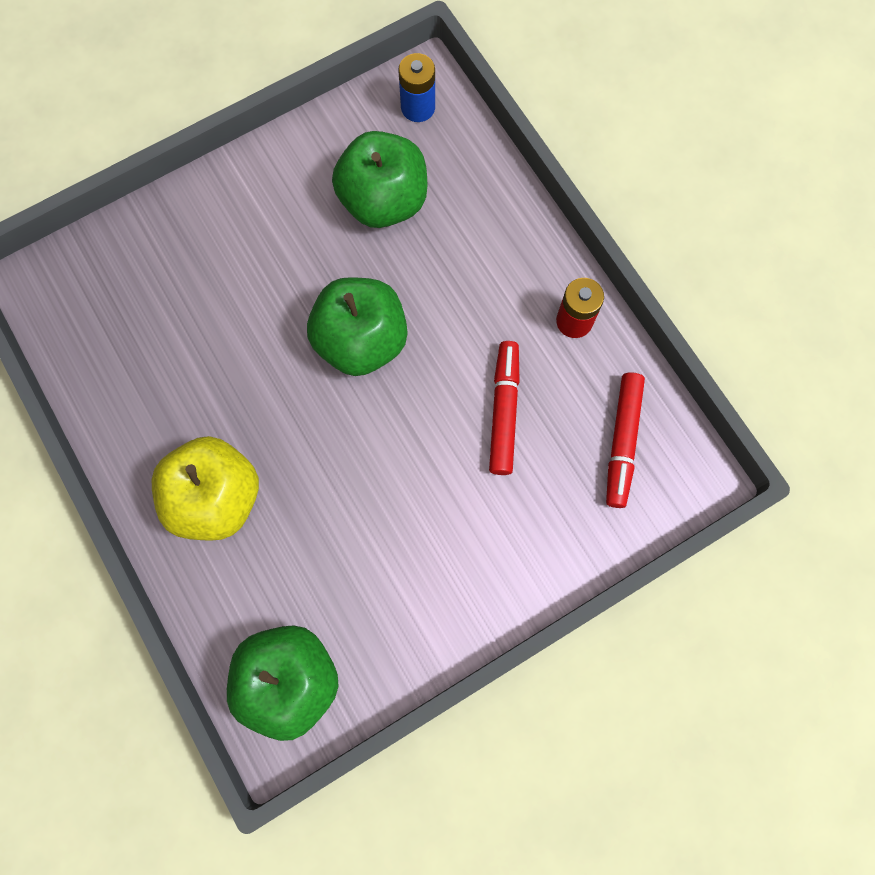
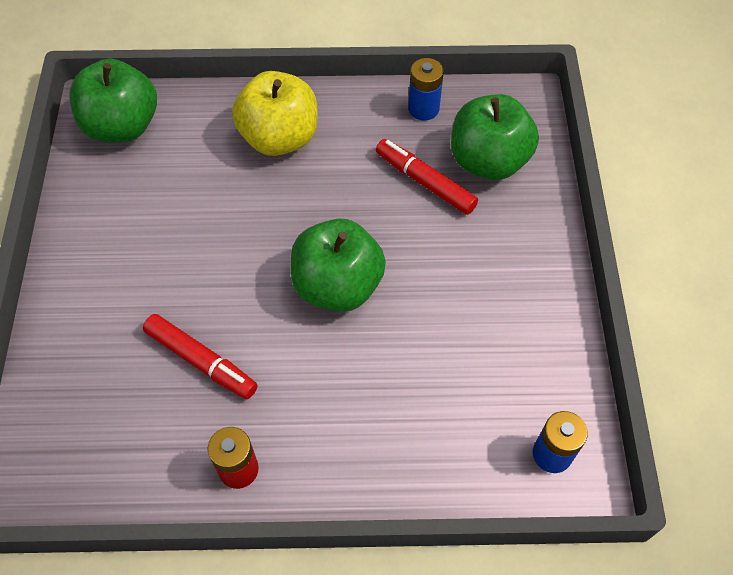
camera: 120 degrees right, 15 degrees down
(100, 375) = (423, 109): none -> blue battery
(383, 201) = (462, 369): green apple -> green apple (488, 161)
(622, 442) = (103, 442): red marker -> red marker (425, 182)

